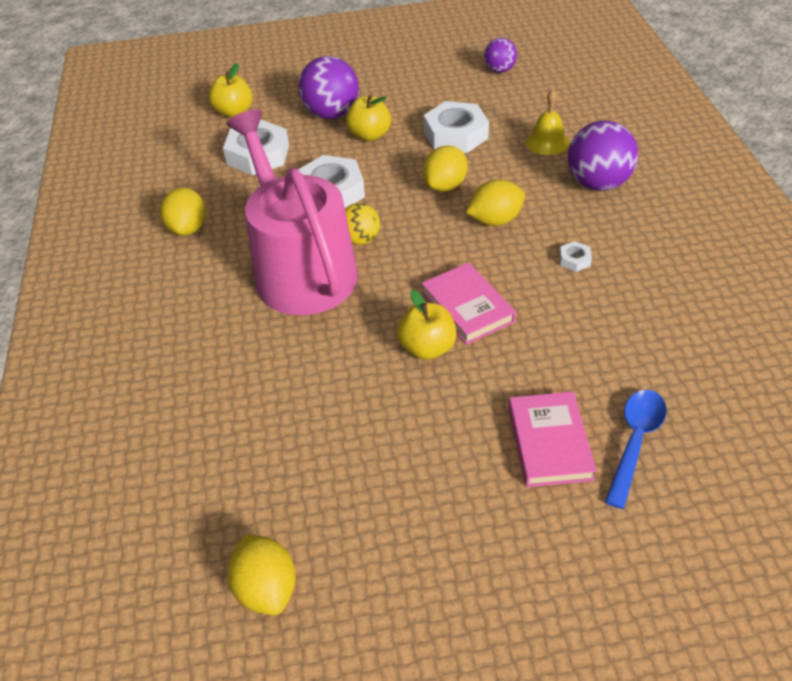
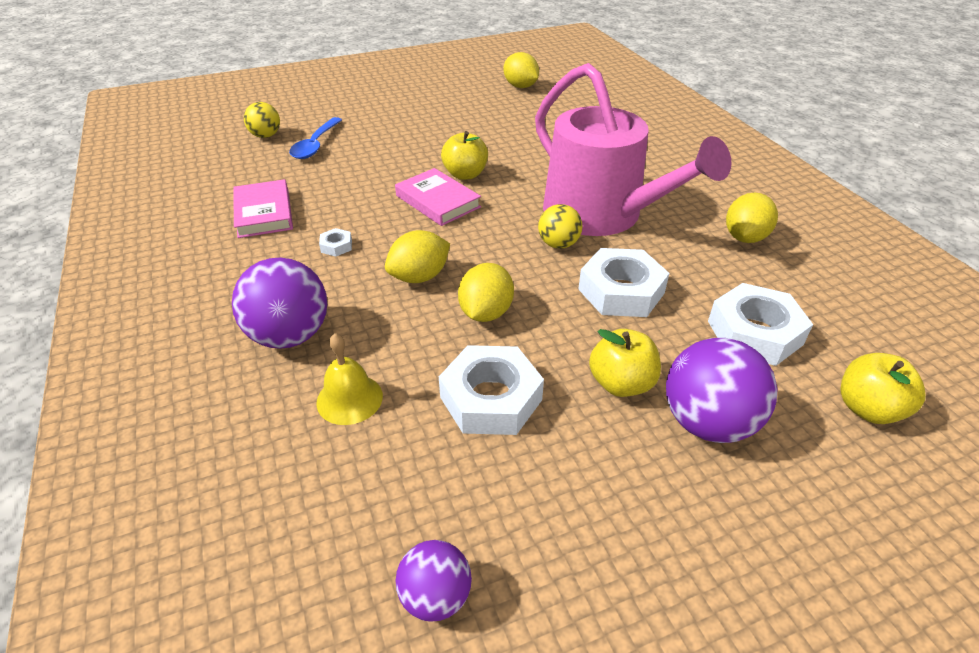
camera: 165 degrees right, 5 degrees down
(188, 228) = (745, 237): yellow lemon -> yellow lemon turned 45 degrees clockwise
(549, 442) = (372, 140): pink book -> pink book (264, 213)
(723, 479) = (266, 136): none -> yellow ball

